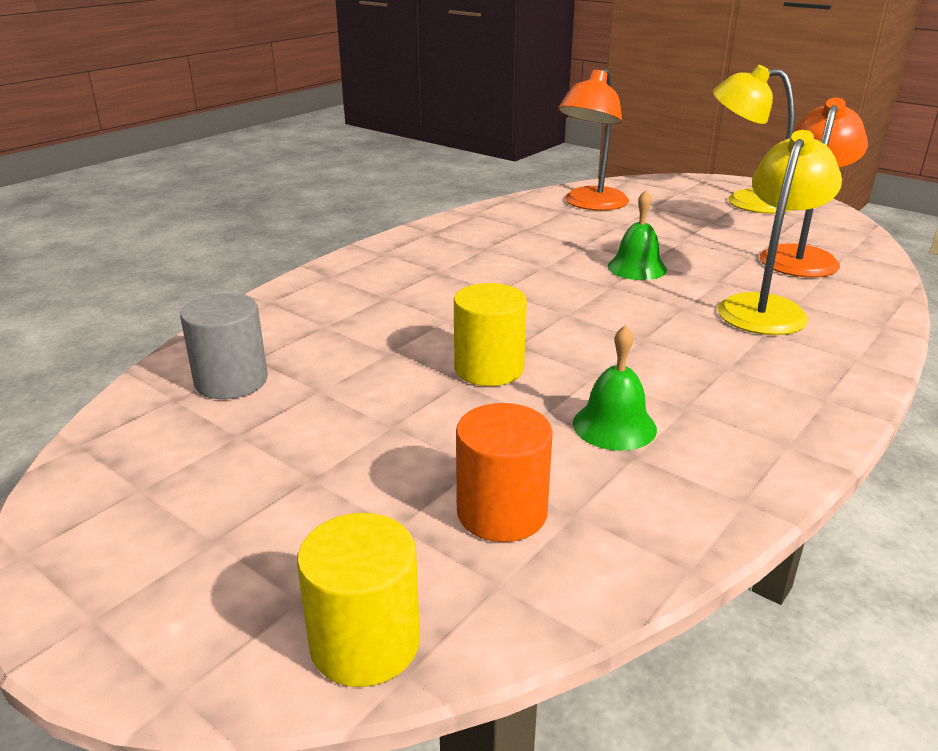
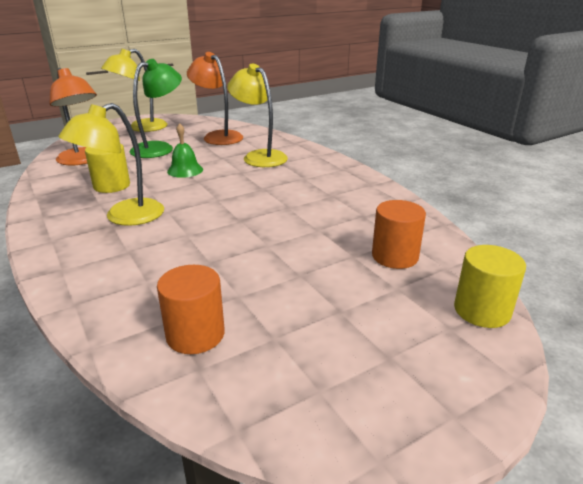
camera: 70 degrees left, 0 degrees up
(231, 381) = (195, 334): grey cylinder -> orange cylinder
(462, 271) = (124, 217): none -> yellow lamp
(489, 369) = (260, 233): yellow cylinder -> yellow cylinder (112, 185)
(614, 426) = (337, 214): green bell -> none
(690, 232) = (159, 148): none -> green lamp

